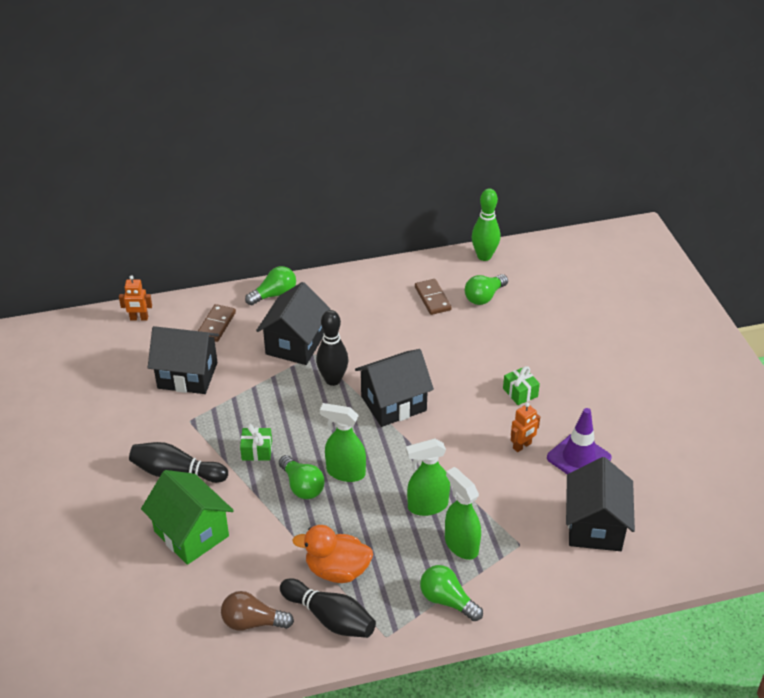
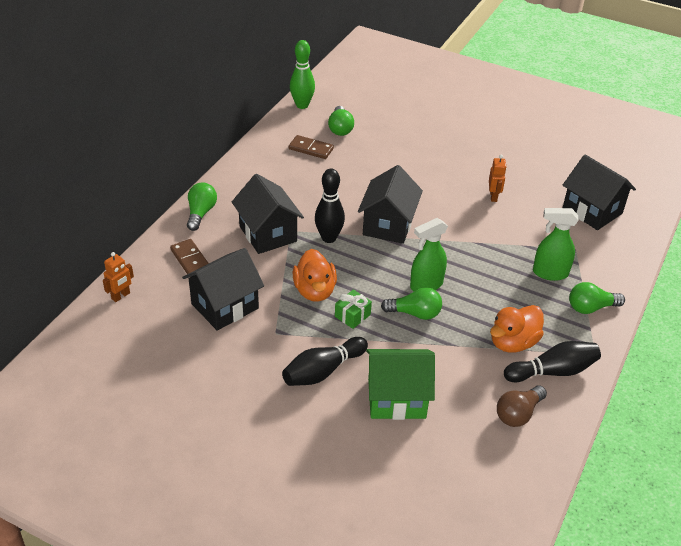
camera: 50 degrees left, 0 degrees up
(260, 412) = (315, 291): none -> orange duck
(427, 506) = (500, 267): green spray bottle -> none
(520, 392) = (446, 168): green gift -> none
(578, 458) = (530, 182): purple traffic cone -> none

